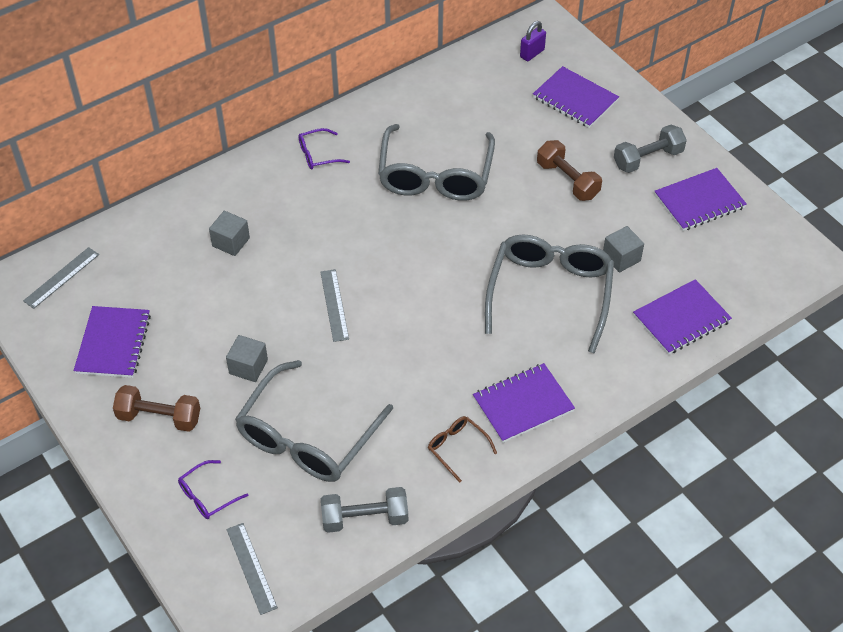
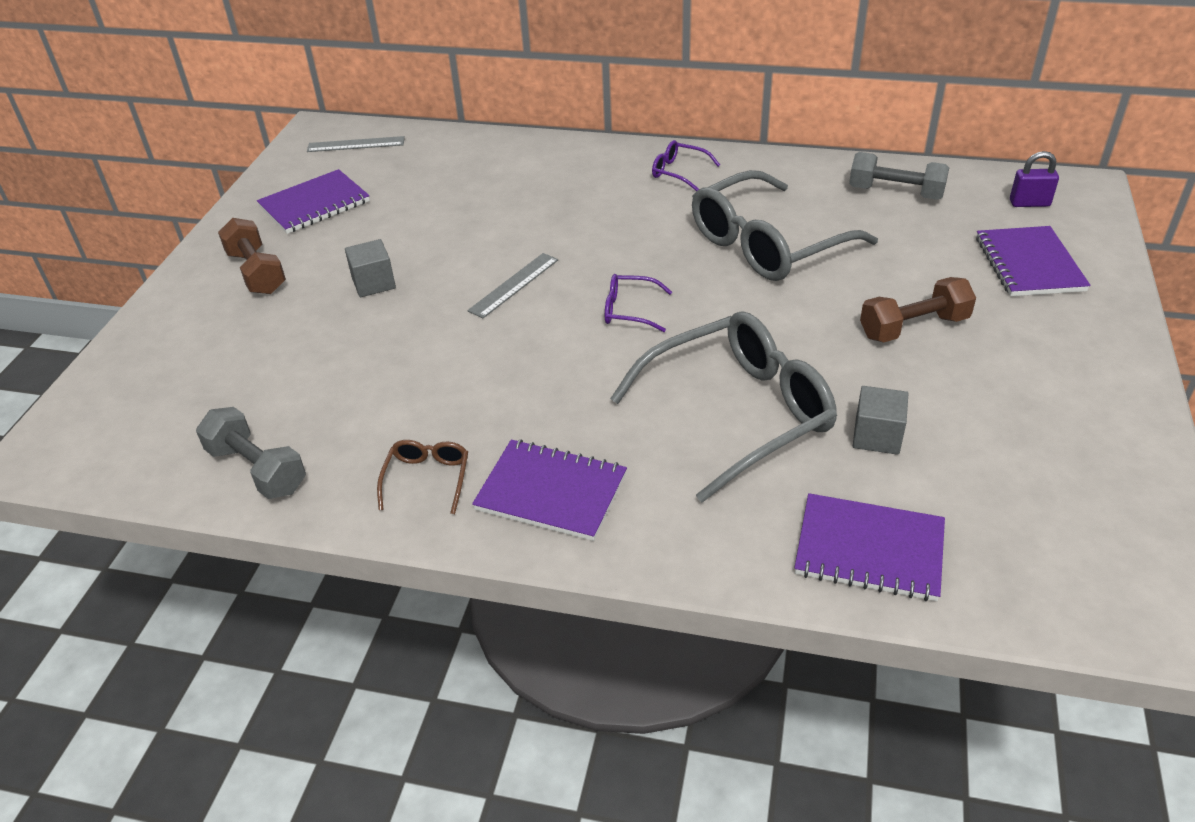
camera: 50 degrees right, 10 degrees down
(207, 496) = (189, 351): purple glasses -> purple glasses (629, 310)
(231, 242) = (507, 191): grey cube -> none
(251, 568) = (120, 431): grey ruler -> none
(307, 437) = (327, 367): grey glasses -> none
(567, 180) = (913, 327): brown dumbbell -> brown dumbbell turned 60 degrees clockwise
(648, 159) = (1053, 364): grey dumbbell -> grey dumbbell (895, 193)
(699, 201) = (1071, 446): purple notebook -> none

